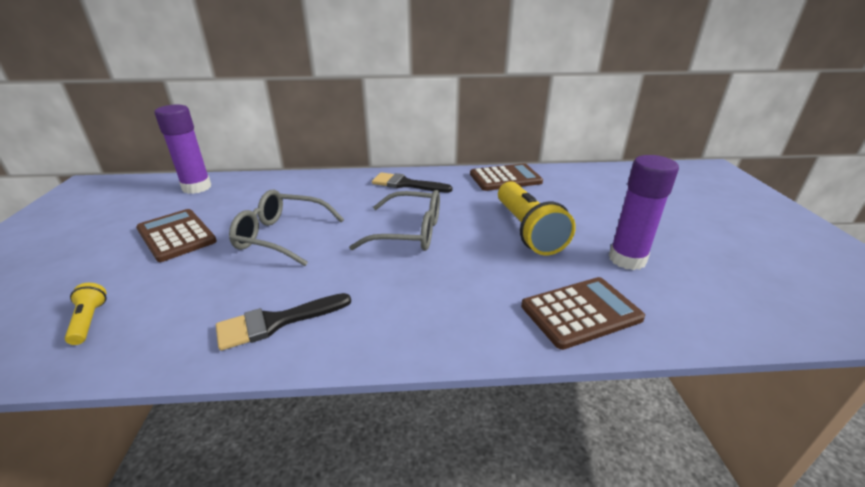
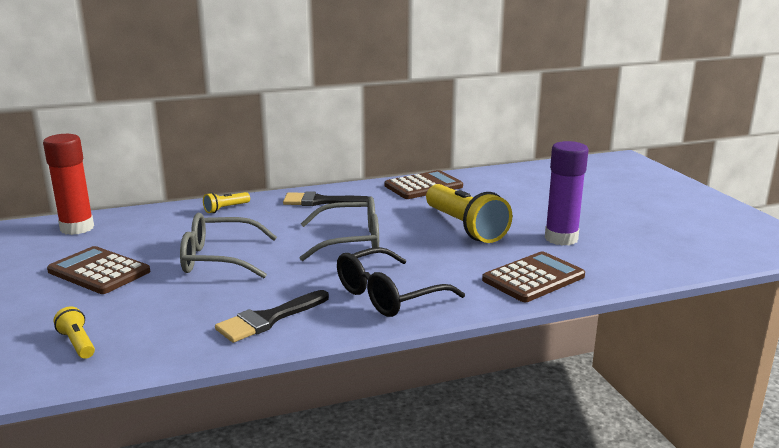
camera: 15 degrees left, 10 degrees down
(197, 187) = (77, 228): purple glue stick -> red glue stick
(323, 182) = (226, 209): none -> yellow flashlight
(412, 310) = (389, 295): none -> black glasses

